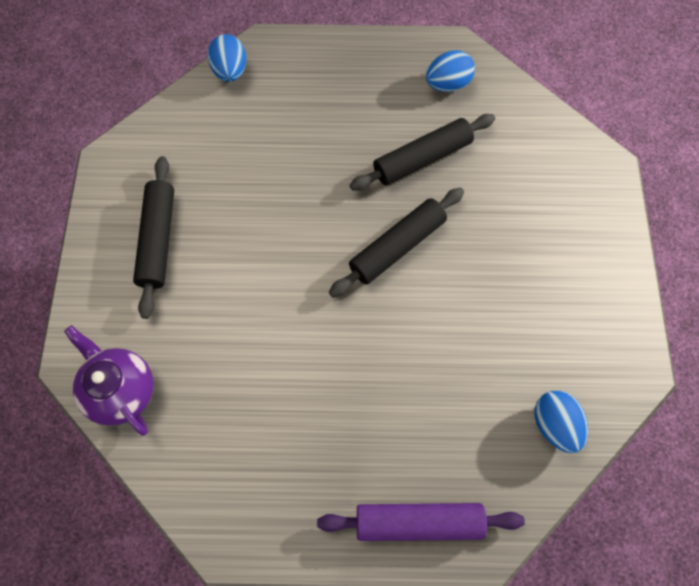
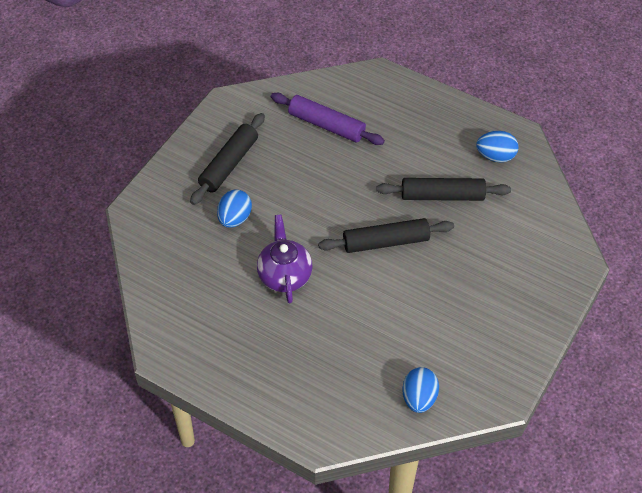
camera: 30 degrees right, 15 degrees down
(121, 390) = (152, 239): purple teapot -> purple teapot (284, 275)
(230, 71) = (344, 81): blue egg -> blue egg (235, 218)
(418, 521) = (288, 405): purple rolling pin -> purple rolling pin (326, 125)

